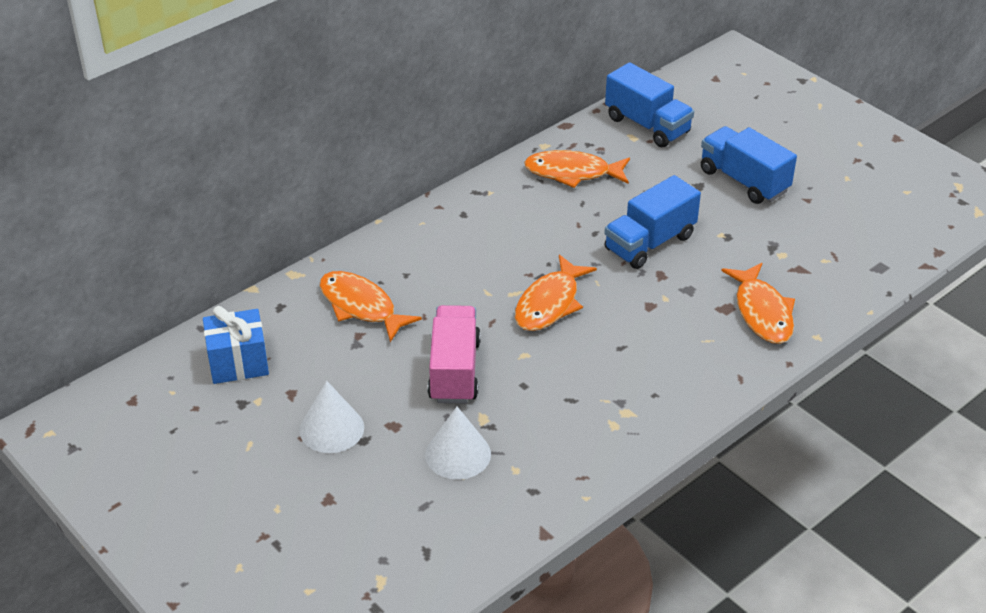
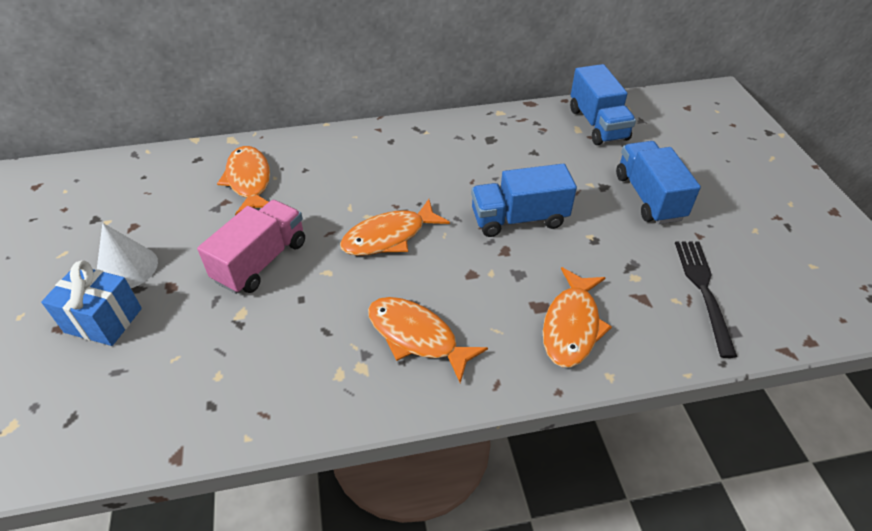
camera: 30 degrees right, 5 degrees up
(238, 363) = (126, 188): blue gift -> blue gift (103, 320)
(458, 454) = (189, 337): white cone -> none
(572, 173) = (503, 139): orange fish -> orange fish (417, 336)
(839, 243) = (703, 289): none -> black fork

